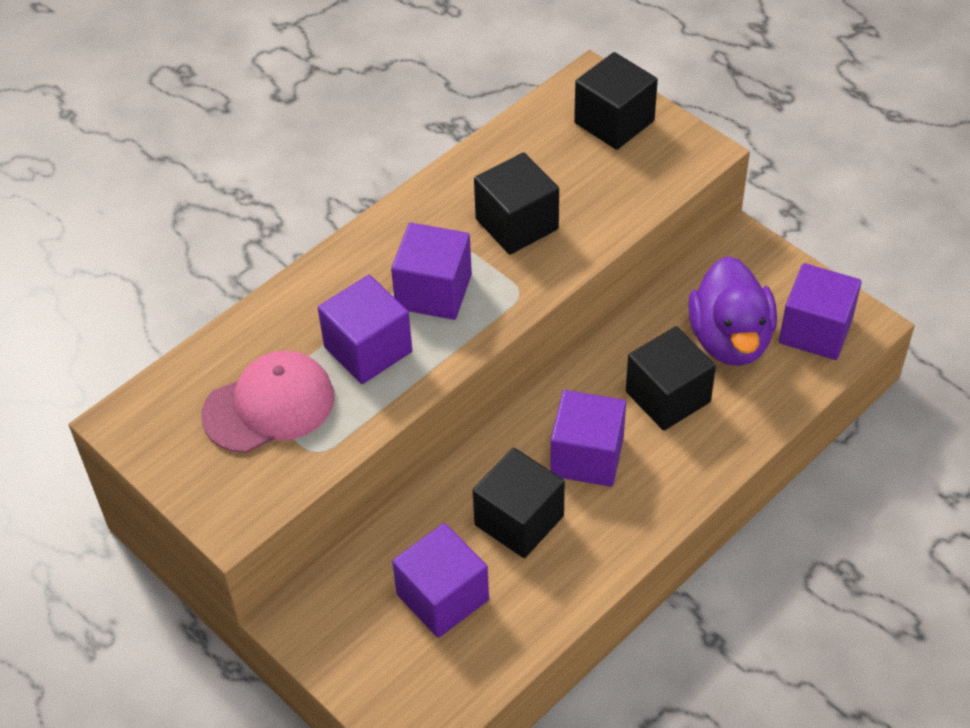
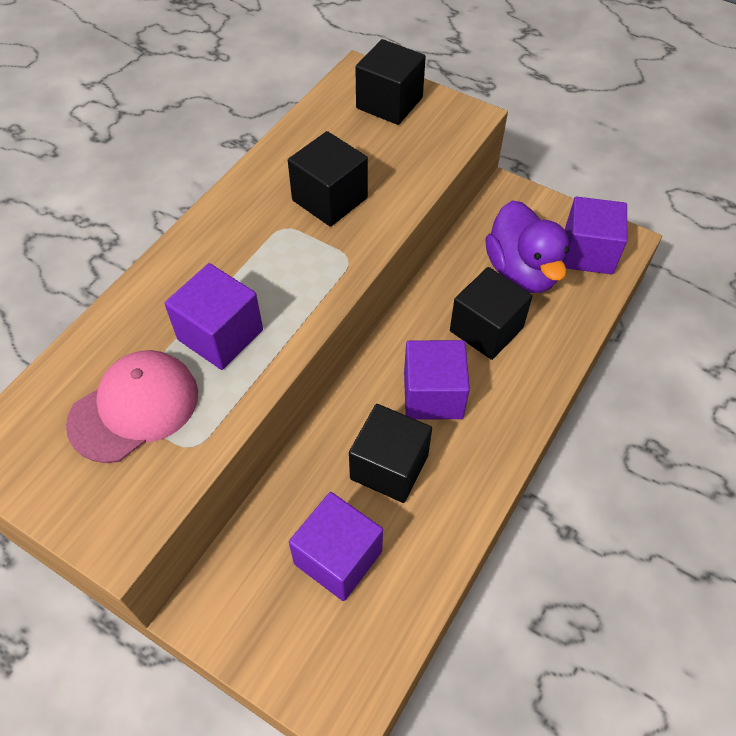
camera: 15 degrees left, 5 degrees up
(433, 291) = (270, 270): purple cube -> none

